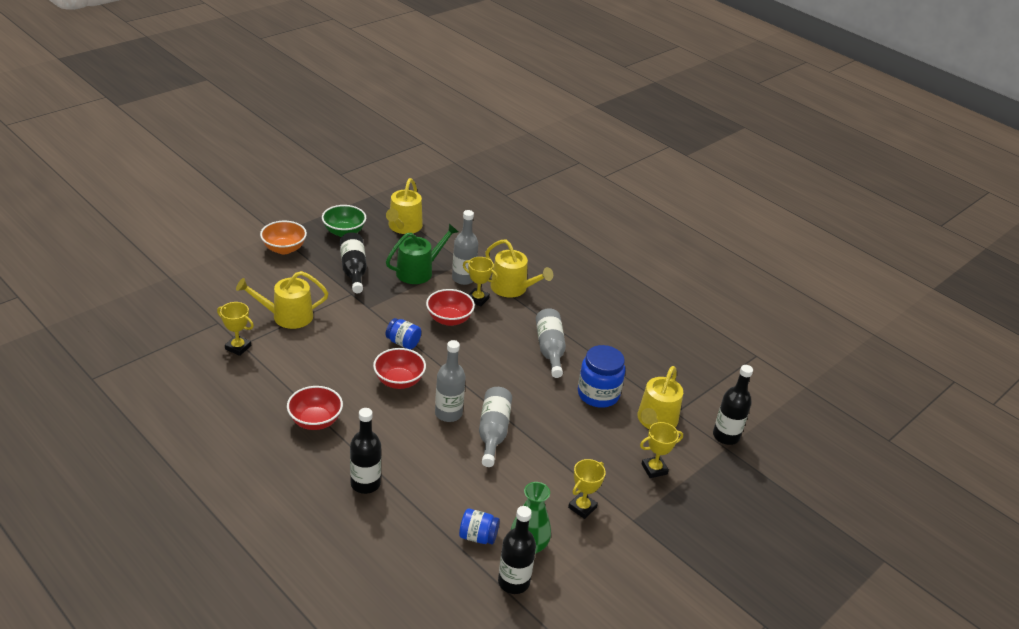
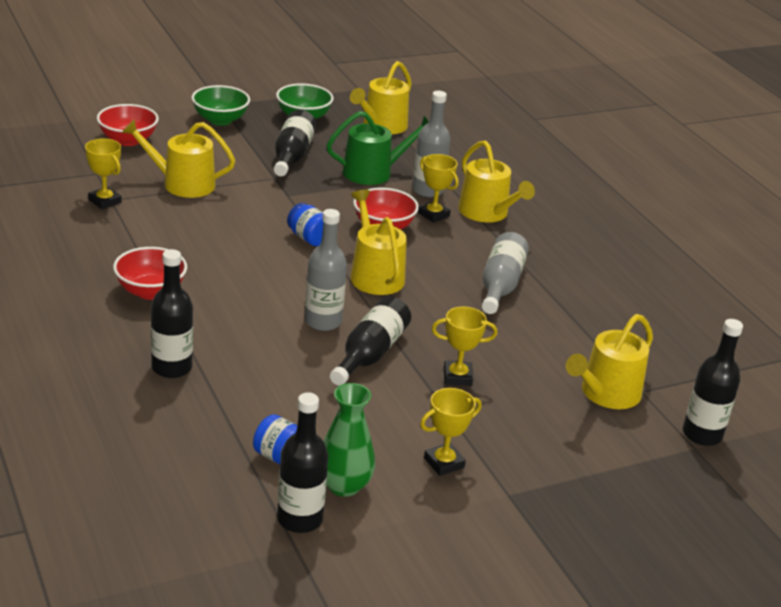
camera: 20 degrees right, 5 degrees down
(284, 249) = (220, 120): orange bowl -> green bowl
(399, 381) = (280, 275): red bowl -> red bowl (128, 140)
(463, 363) = (374, 275): none -> yellow watering can
(493, 432) = (370, 354): grey bottle -> black bottle
(598, 394) = (539, 346): blue jar -> none
(654, 469) = (572, 446): yellow trophy -> yellow trophy (457, 377)

